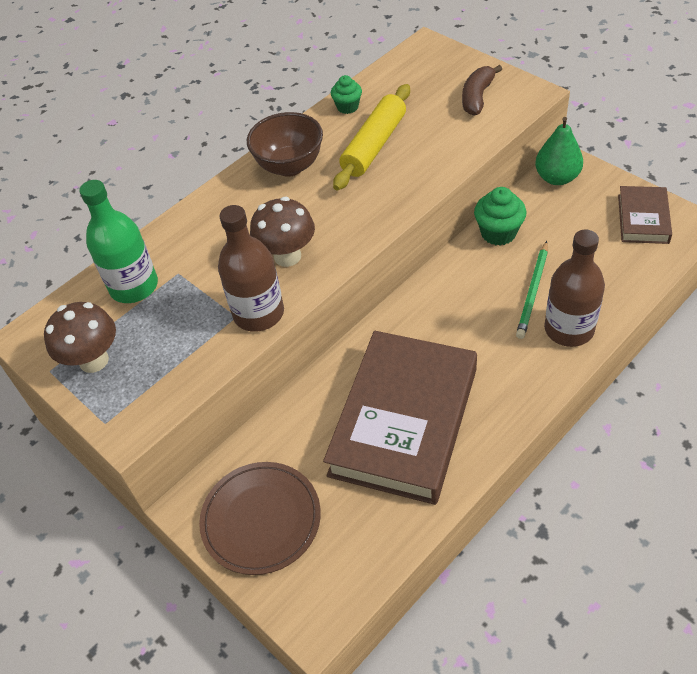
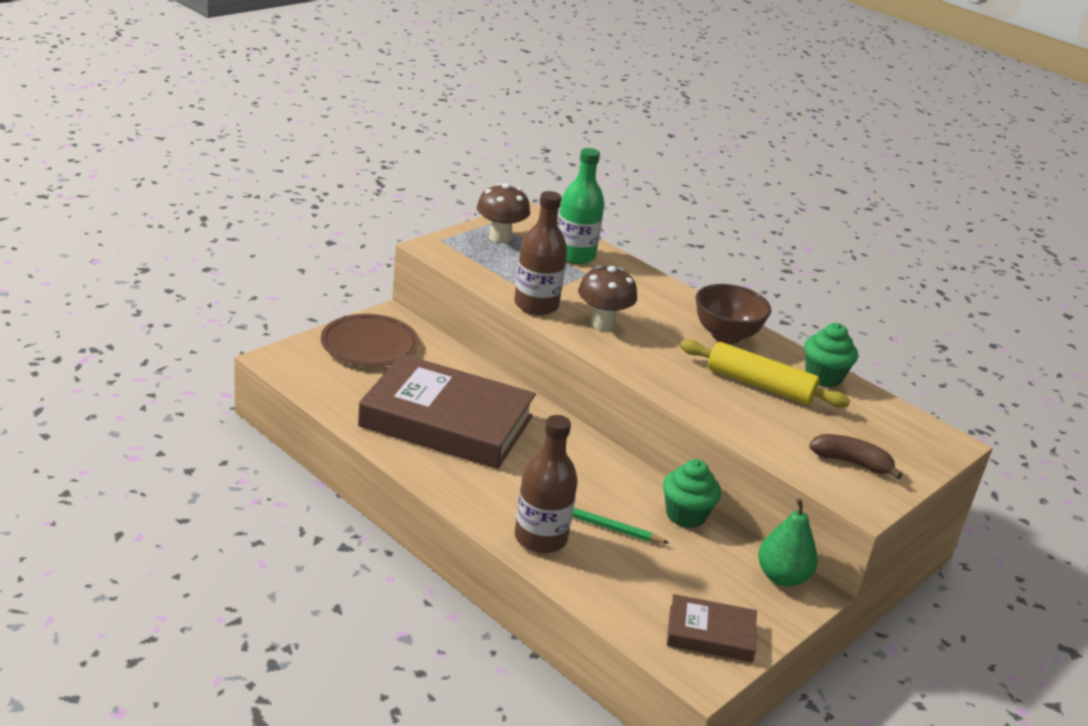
camera: 80 degrees right, 20 degrees down
(347, 107) = (823, 377): green cupcake -> green cupcake, size x1.55

